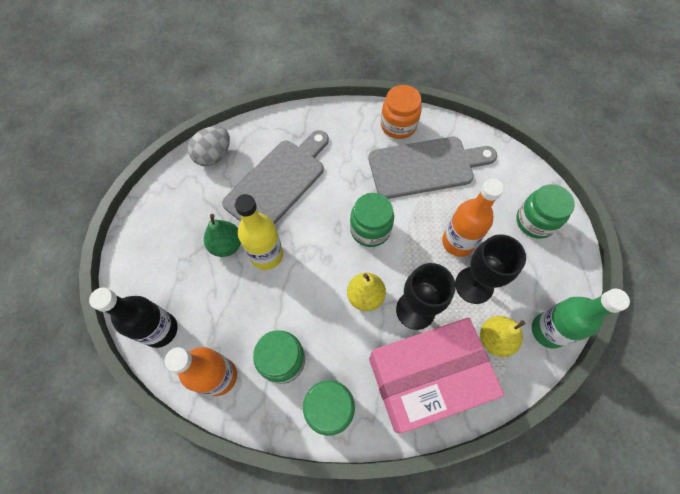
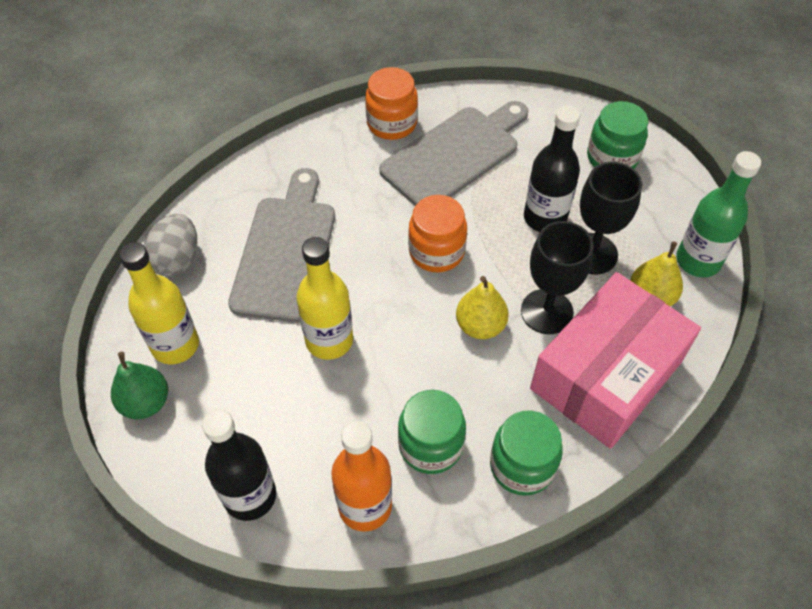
camera: 30 degrees left, 10 degrees down
(179, 210) = (175, 345): none -> yellow bottle
(226, 245) = (269, 354): green pear -> green pear (146, 403)
(370, 229) = (436, 252): green jar -> orange jar
(458, 242) = (545, 218): orange bottle -> black bottle

